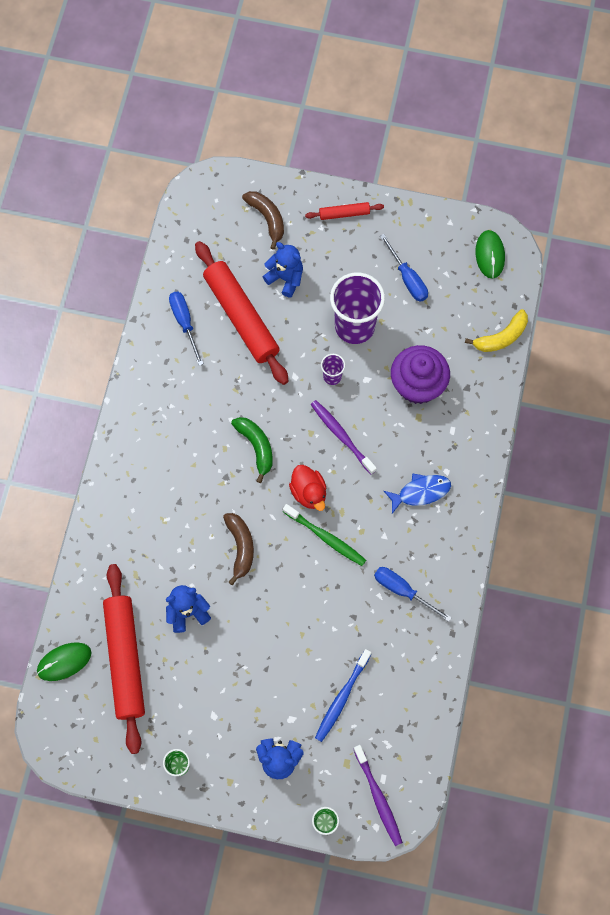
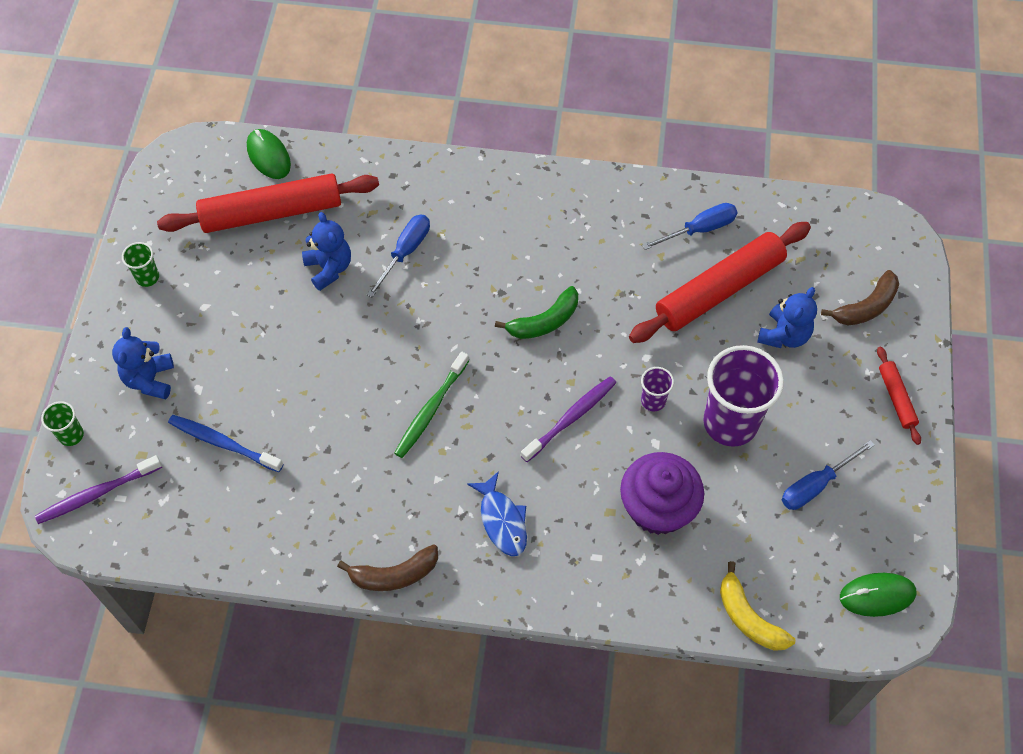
camera: 85 degrees right, 10 degrees down
(240, 547) = (412, 315): brown banana -> brown banana (394, 574)
(309, 492) = (489, 385): red duck -> none
(403, 591) = (364, 506): blue screwdriver -> blue screwdriver (405, 252)

